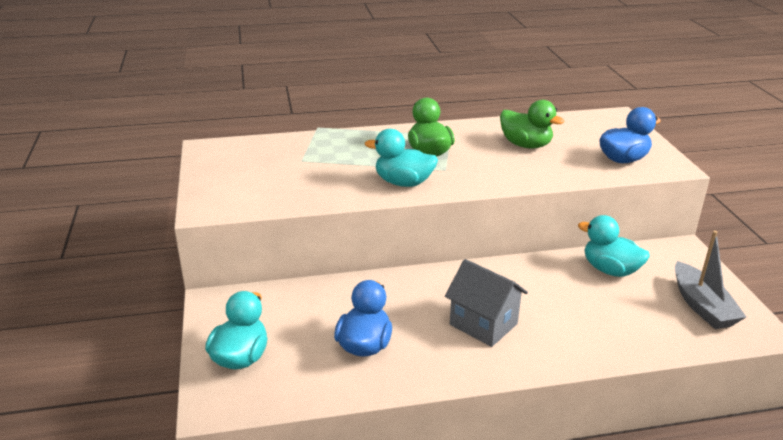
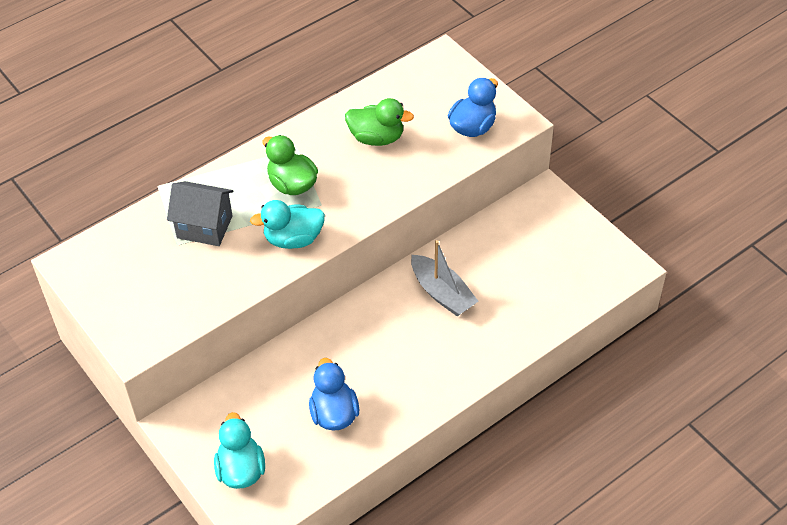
camera: 25 degrees left, 20 degrees up
(483, 324) = (417, 350): grey house -> grey house (204, 227)
(610, 270) = (494, 244): turquoise duck -> none
(702, 306) = (579, 257): grey boat -> grey boat (442, 293)

